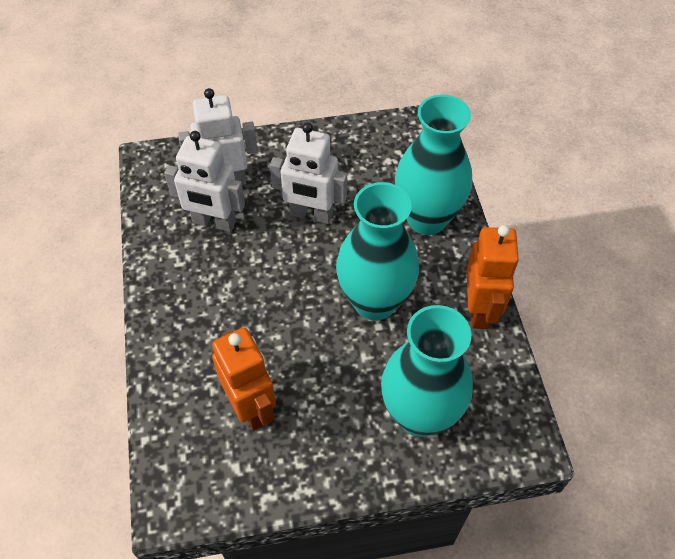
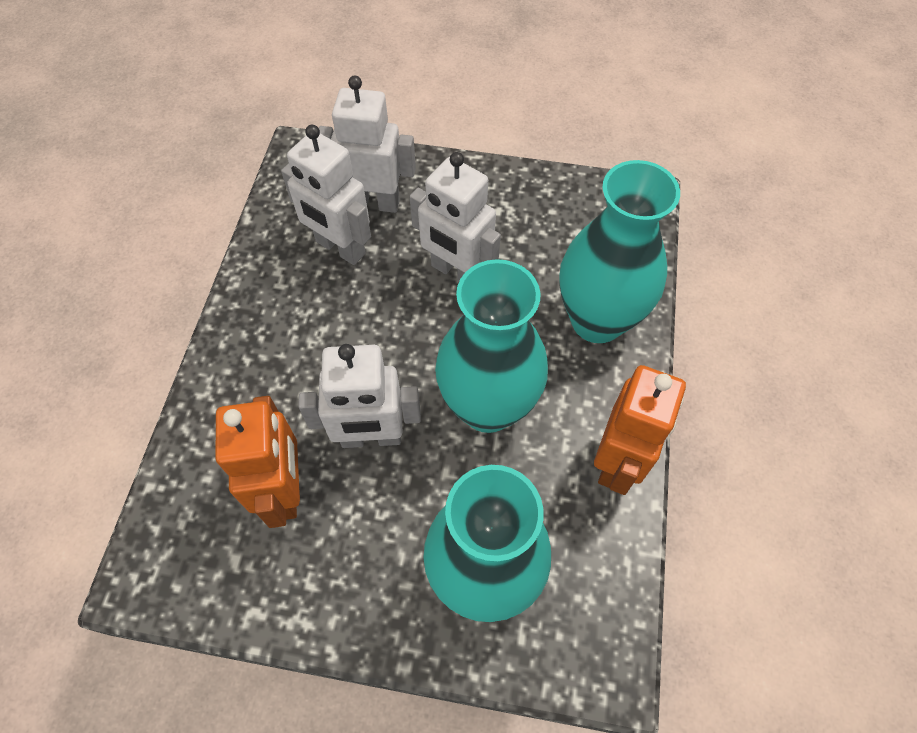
camera: 20 degrees right, 5 degrees up
(299, 350) = (371, 437): none -> white robot

